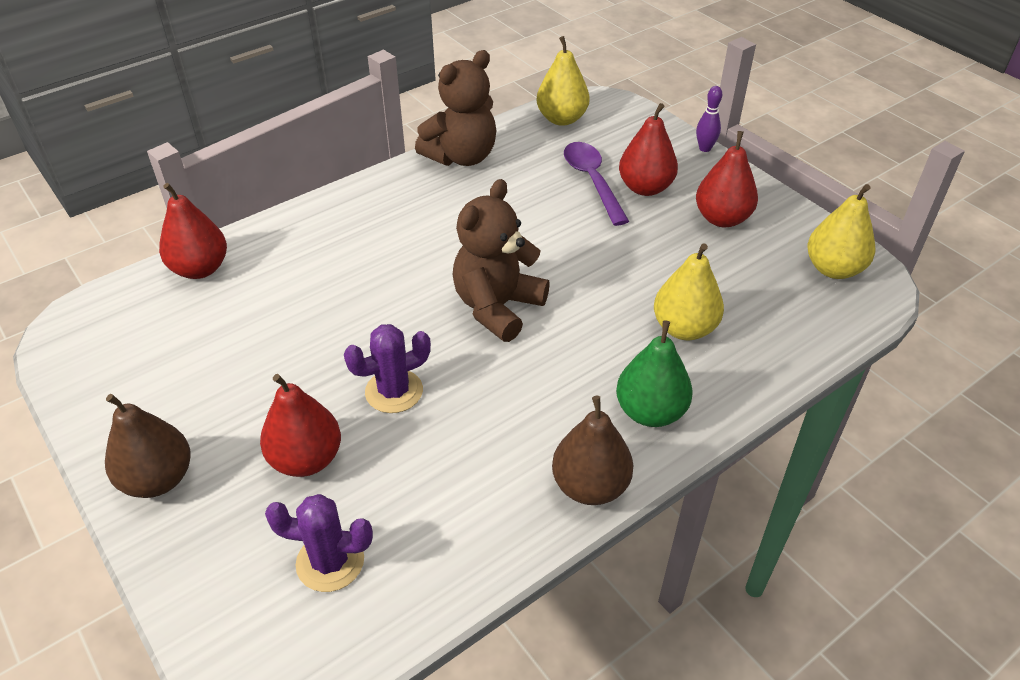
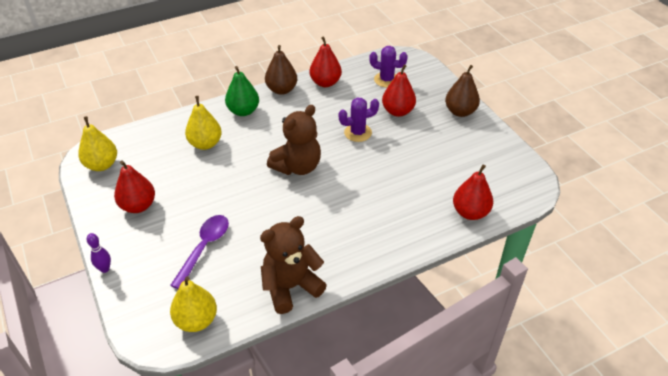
camera: 170 degrees left, 0 degrees up
(592, 181) = (204, 248): purple spoon -> purple spoon turned 150 degrees counterclockwise
(645, 188) = (171, 237): red pear -> red pear (325, 83)

